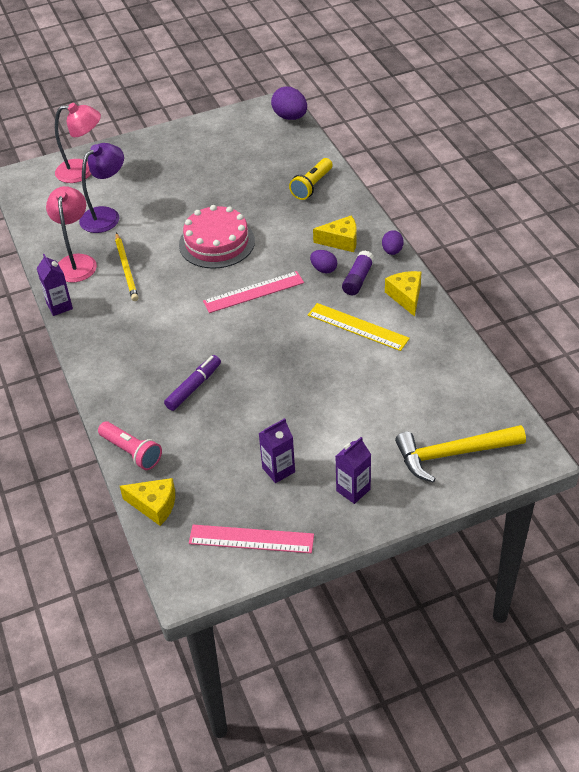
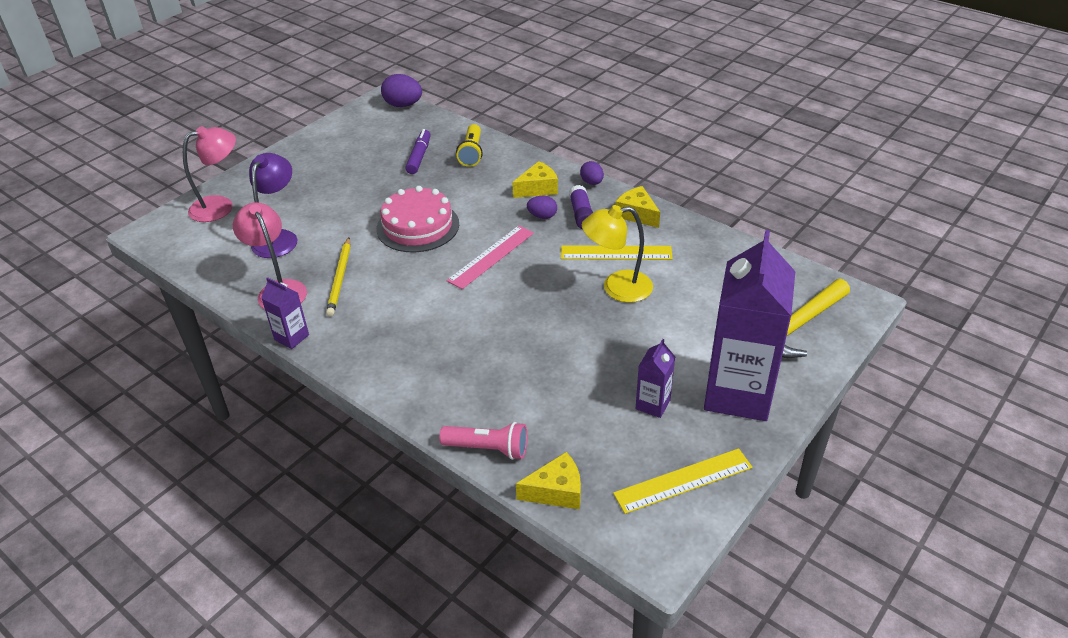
camera: 30 degrees left, 5 degrees down
(126, 268) = (340, 278): yellow pencil -> yellow pencil turned 45 degrees clockwise
(193, 387) = (502, 361): purple marker -> purple marker (419, 157)
(251, 539) = (683, 481): pink ruler -> yellow ruler
(332, 359) = (617, 288): none -> yellow lamp
(353, 490) = (738, 393): purple carton -> purple carton, size x2.30

